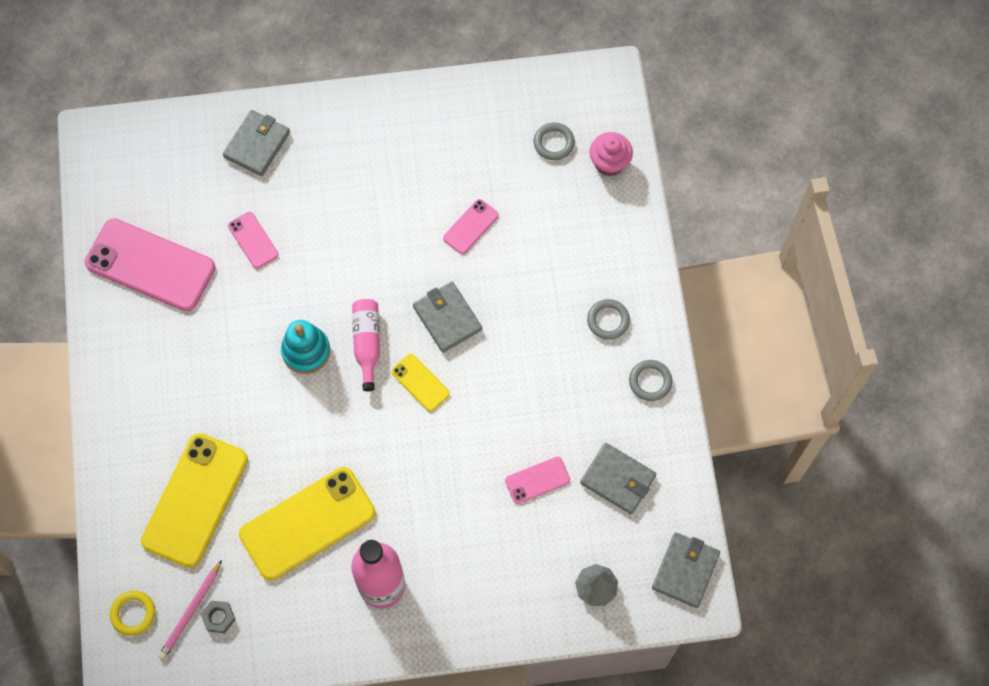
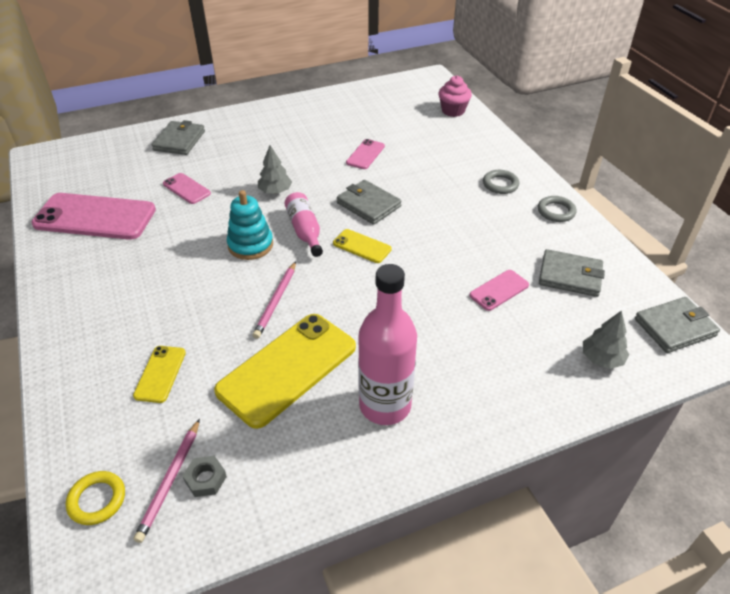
camera: 15 degrees left, 25 degrees down
(195, 500) = (160, 374): yellow phone -> yellow phone, size x0.48
(315, 438) = (276, 301): none -> pink pencil
(350, 269) = (275, 191): none -> grey tree
(553, 143) = (408, 108): grey ring -> none
(685, 571) = (674, 327): grey wallet -> grey wallet turned 60 degrees clockwise

